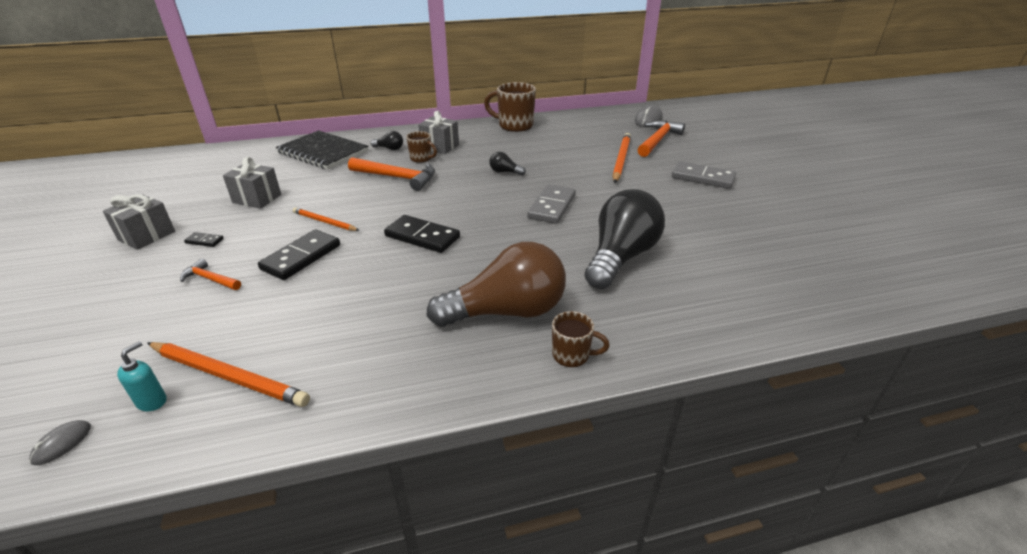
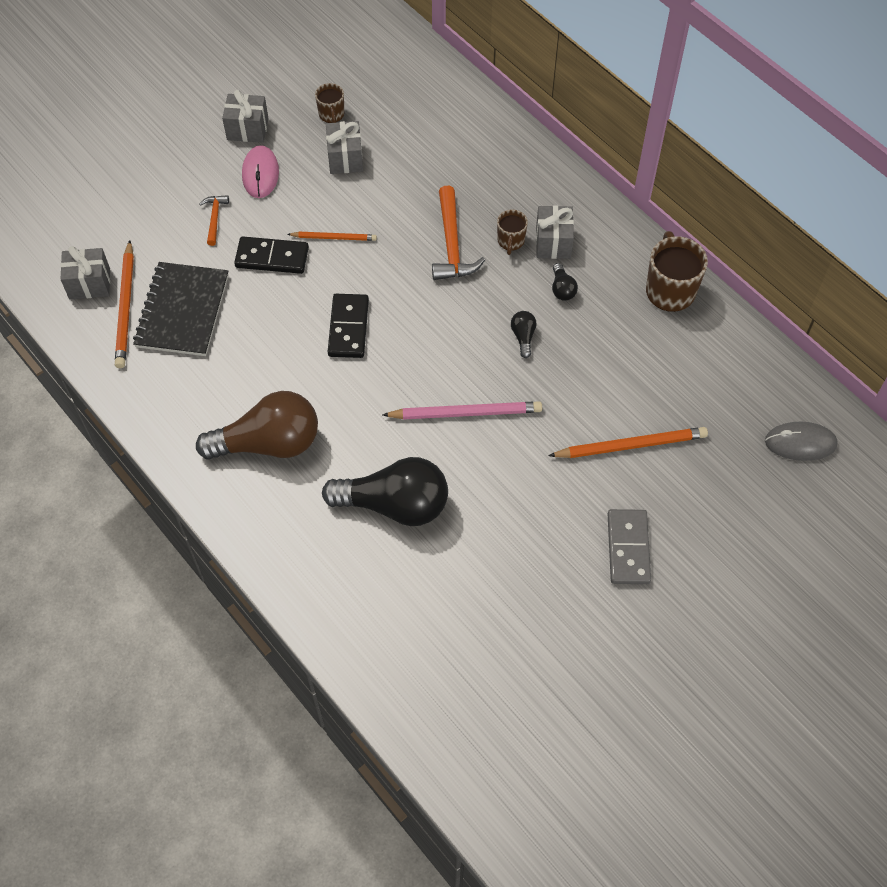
camera: 65 degrees right, 25 degrees up
(62, 444) = (44, 267): grey mouse -> none
(152, 401) = (89, 284): turquoise soap dispenser -> grey gift
(204, 241) = (260, 174): black domino -> pink mouse
(323, 152) = (472, 143): black notebook -> black notebook (182, 311)
(324, 222) = (334, 237): orange pencil -> orange pencil turned 90 degrees clockwise
(389, 148) = (518, 197): black light bulb -> black light bulb (562, 289)
(507, 312) = (269, 443): brown light bulb -> brown light bulb turned 60 degrees counterclockwise
(552, 206) = (465, 413): grey domino -> pink pencil
(572, 355) = (236, 507): brown mug -> brown mug (331, 115)
(657, 140) = (724, 472): orange hammer -> none

